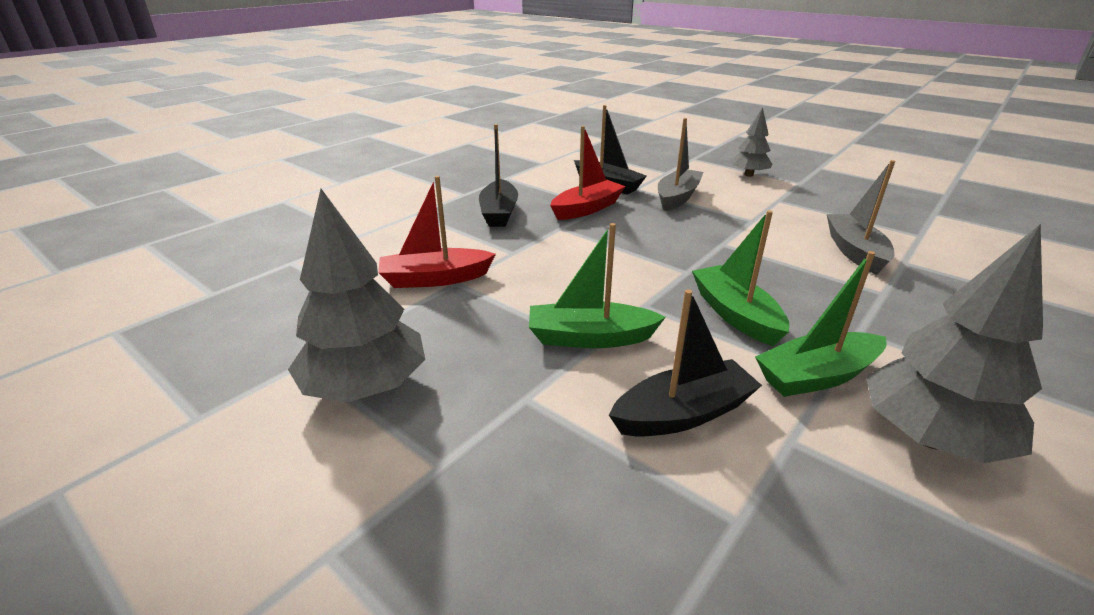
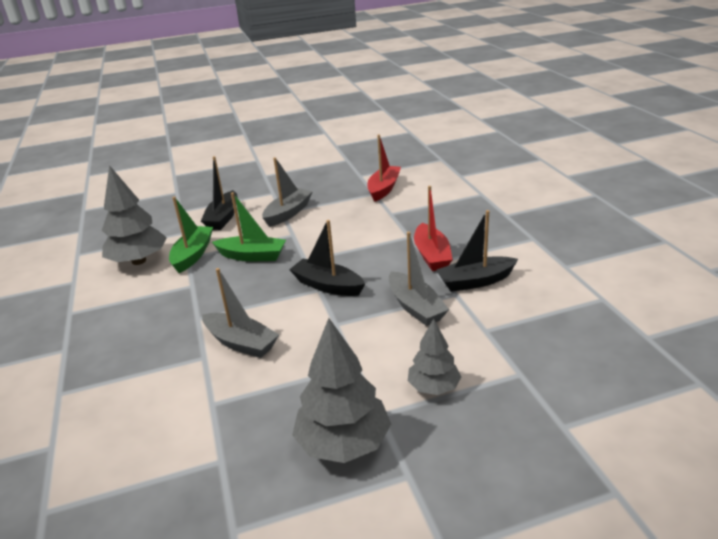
camera: 125 degrees right, 0 degrees up
(366, 387) = (317, 168): grey tree -> grey tree (343, 443)
(499, 213) = (456, 221): black boat -> black boat (327, 286)
(590, 338) = (288, 213): green boat -> grey boat

